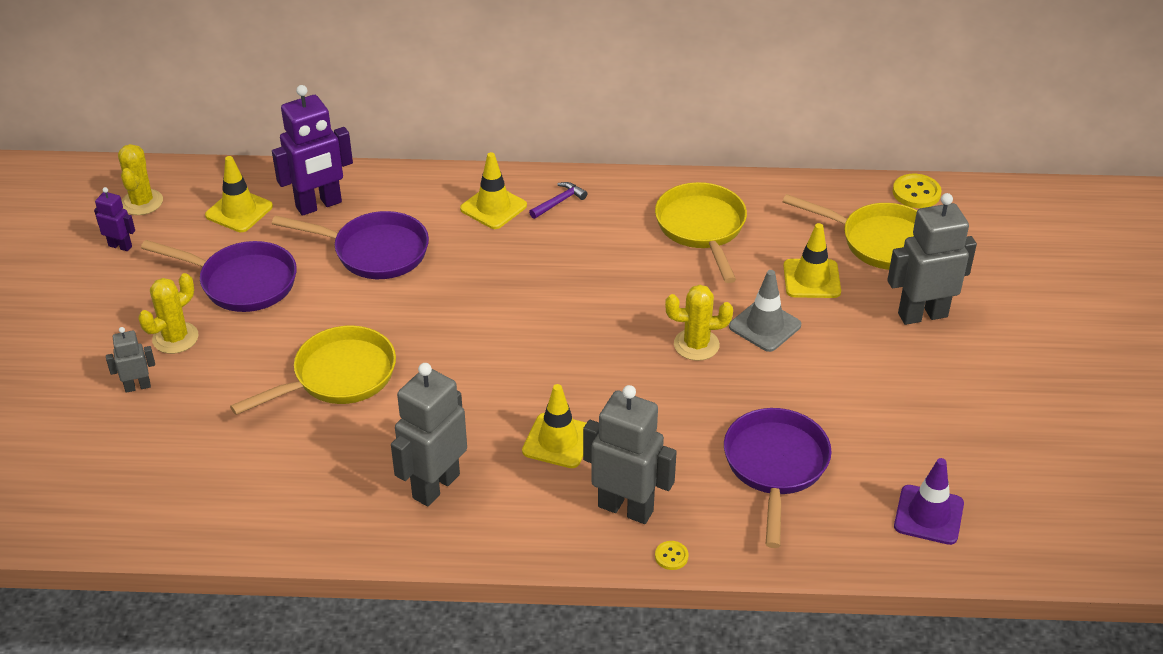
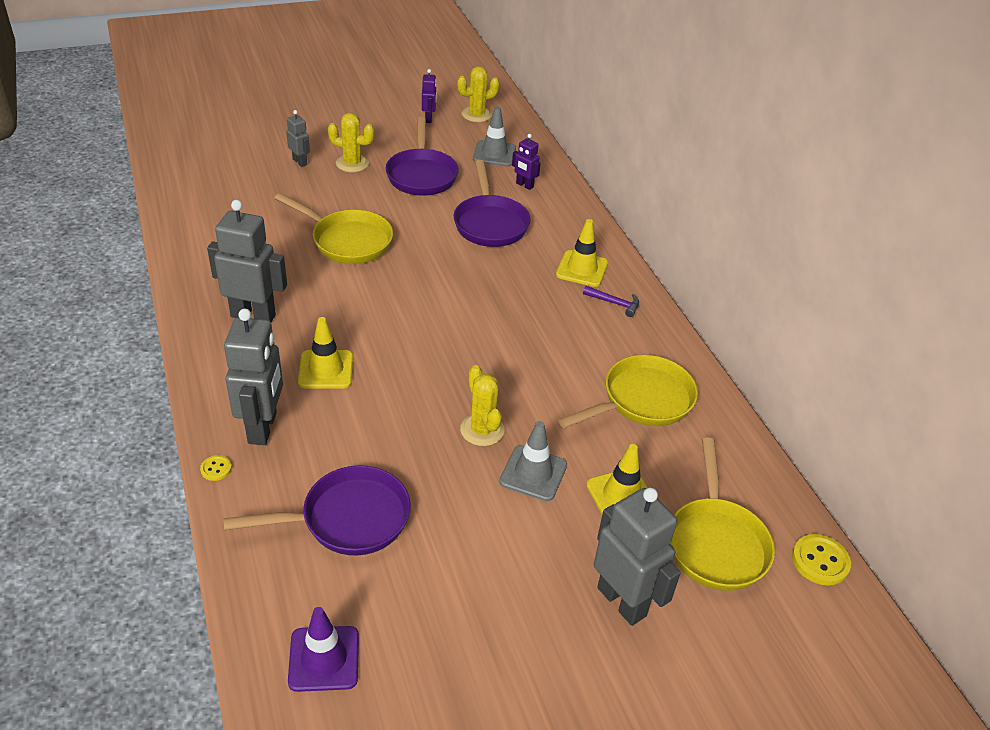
camera: 65 degrees right, 0 degrees up
(239, 211) = (494, 154): yellow traffic cone -> grey traffic cone
(319, 205) = (524, 185): purple robot -> purple robot, size x0.51

